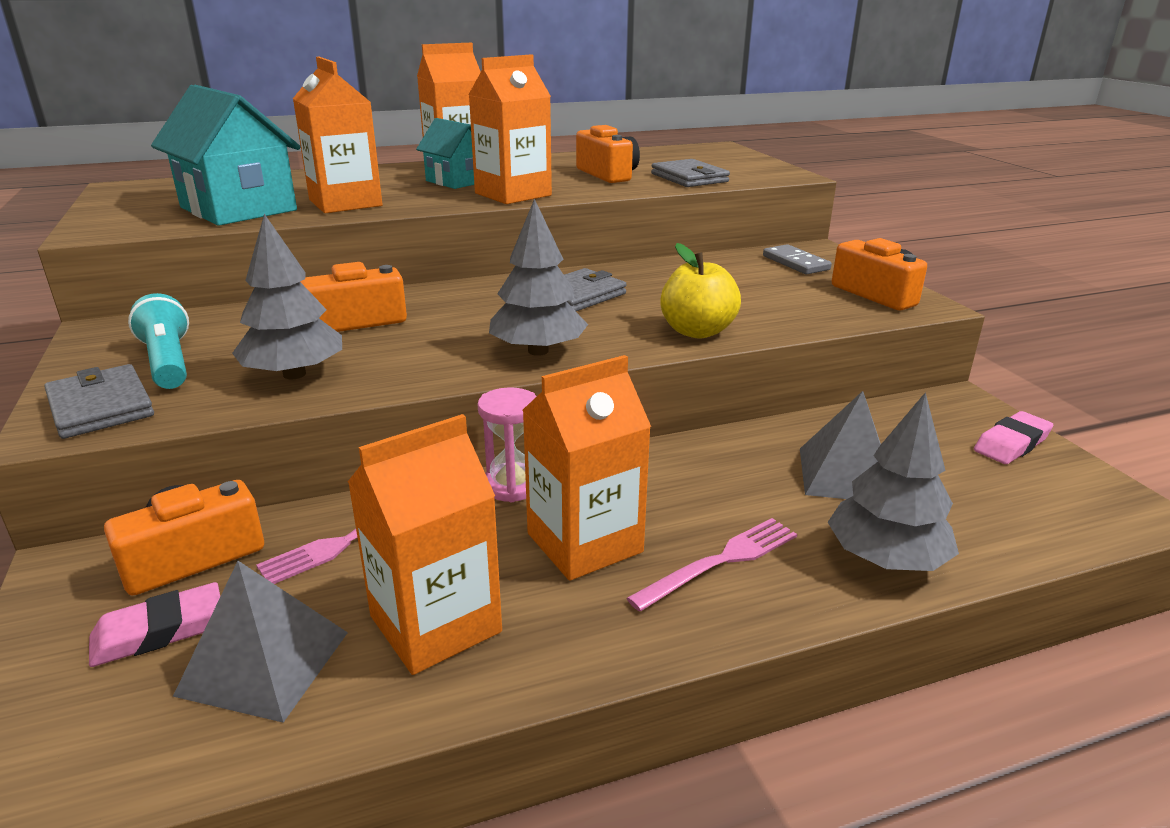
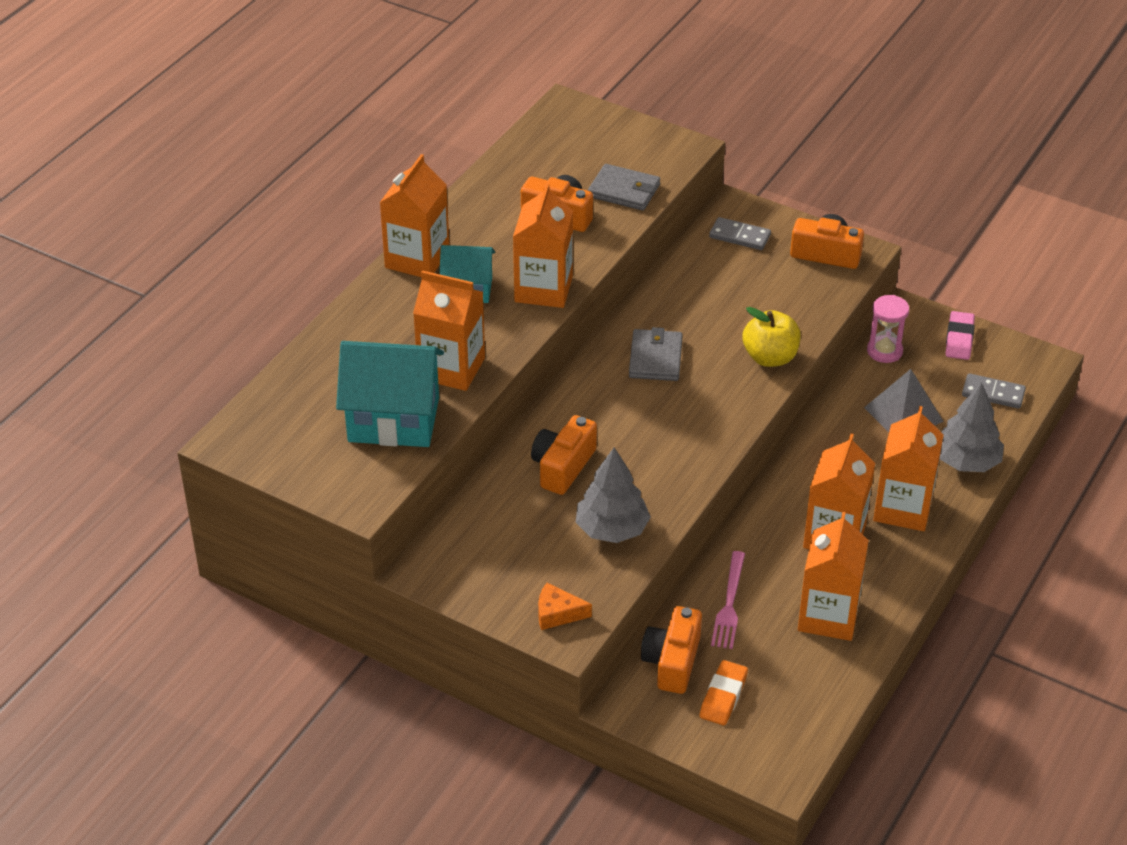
camera: 40 degrees left, 15 degrees up
(101, 406) = (557, 613): grey wallet -> orange cheese
(159, 631) = (723, 696): pink eraser -> orange eraser
(168, 362) = (523, 566): turquoise flashlight -> none
(264, 663) = (788, 676): grey pyramid -> none
(512, 485) = (756, 525): pink hourglass -> pink hourglass (884, 351)
(538, 351) = (709, 429): grey tree -> none
(720, 562) = (903, 508): pink fork -> orange carton
(1012, 509) = (993, 393): none -> grey domino

